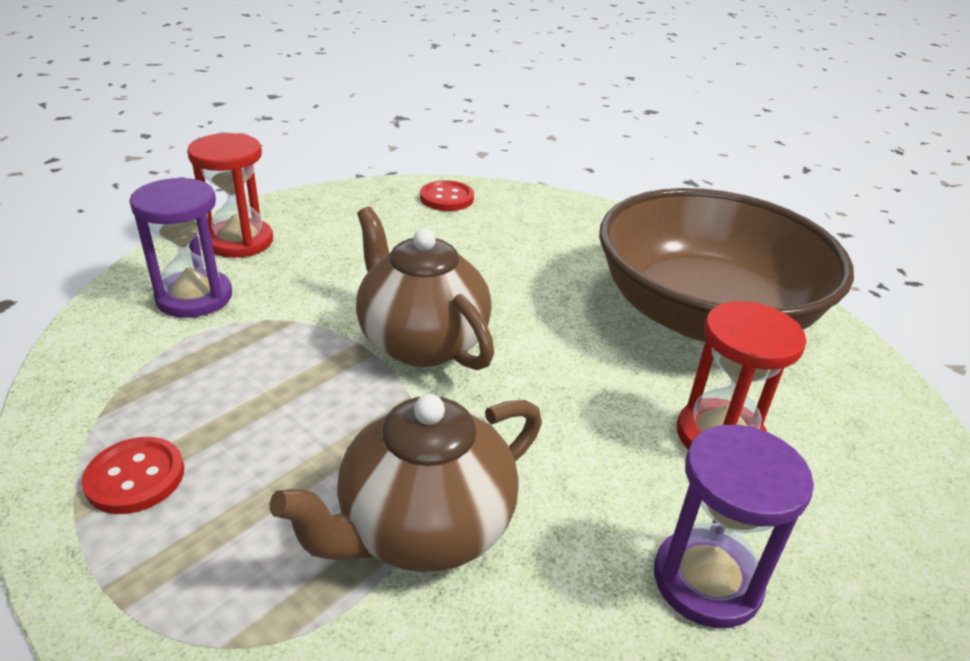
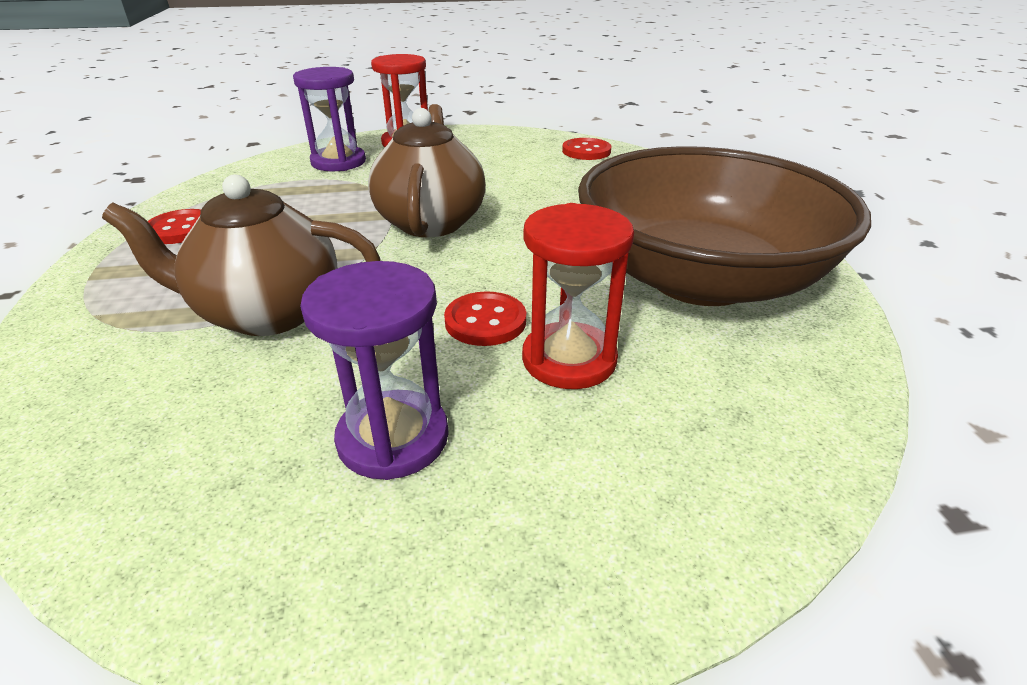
camera: 40 degrees right, 0 degrees up
(619, 432) = (485, 321): none -> red button

